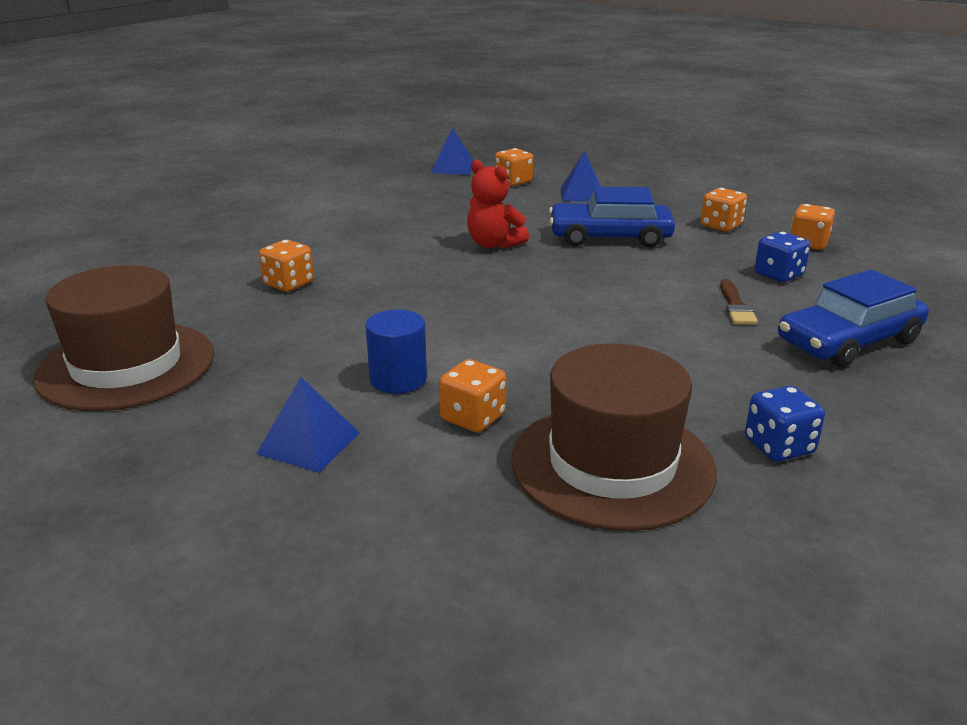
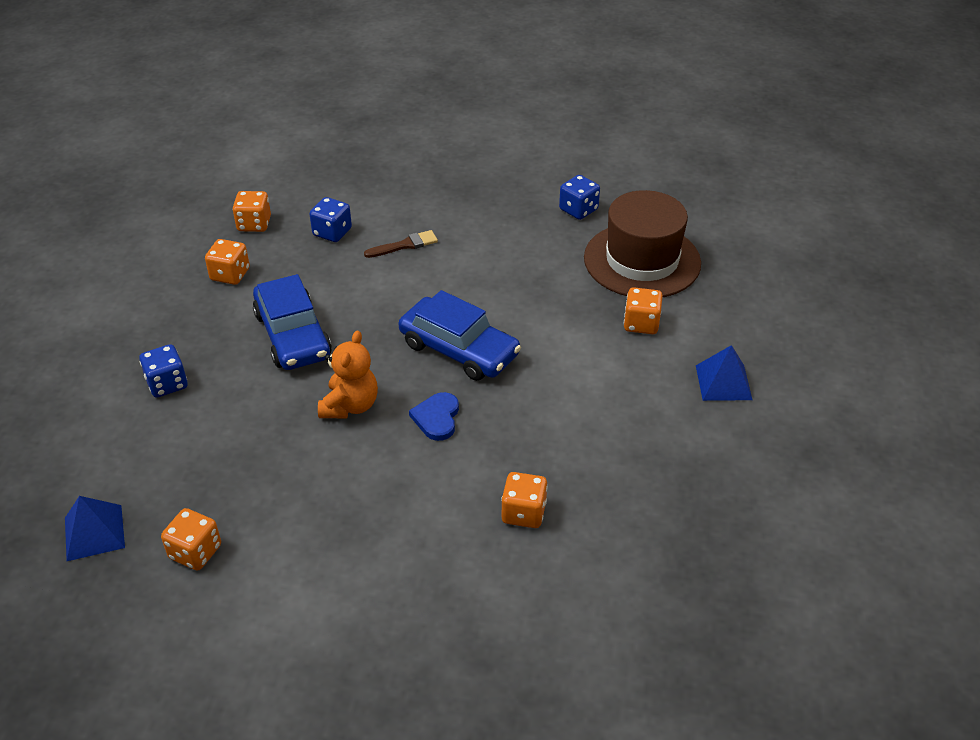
camera: 115 degrees left, 15 degrees up
(126, 365) = (725, 534): brown hat -> none
(398, 379) = (625, 373): blue cylinder -> none
(441, 273) = (437, 418): none -> blue heart
(493, 244) = (350, 406): red teddy bear -> orange teddy bear
(513, 182) = (139, 453): orange dice -> orange dice (195, 552)
(582, 194) = (167, 384): blue pyramid -> blue dice
(848, 341) = (431, 195): blue car -> blue car (459, 349)

